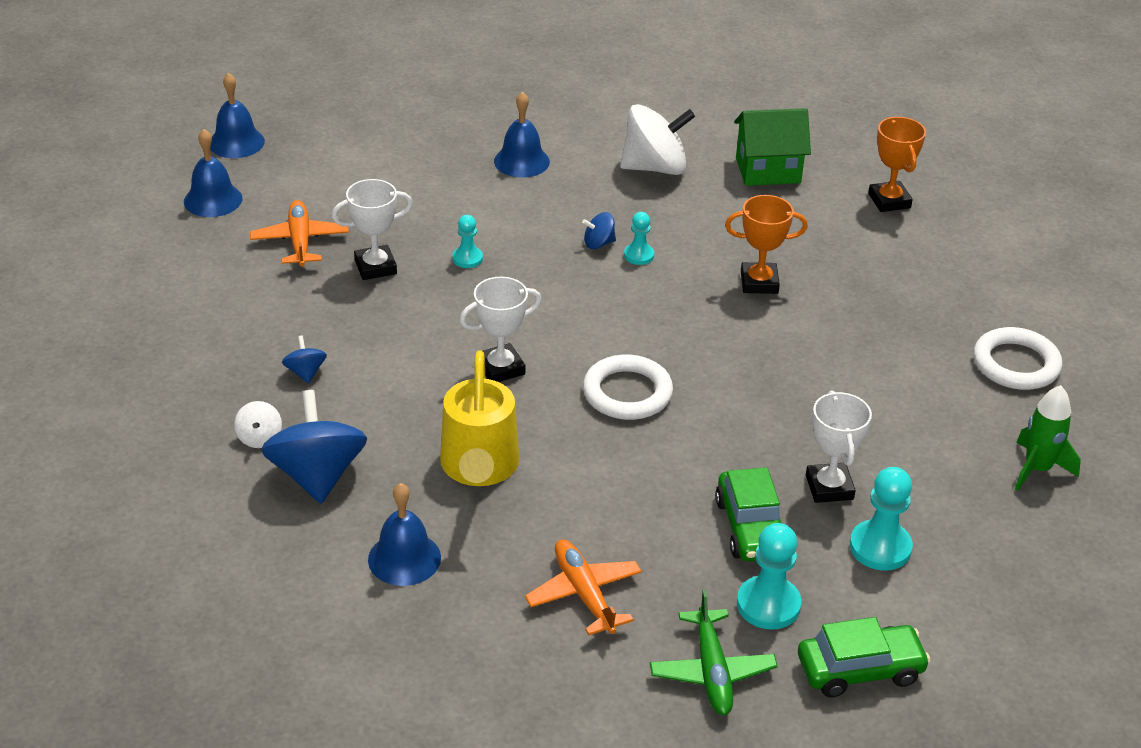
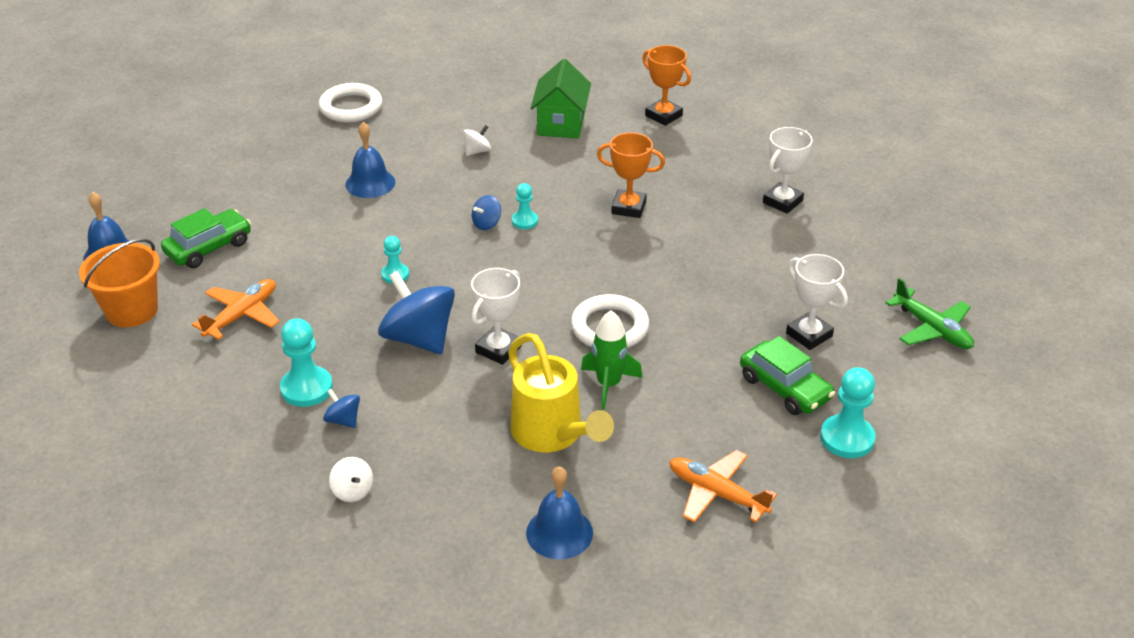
camera: 30 degrees left, 0 degrees up
(213, 200) = (132, 310): blue bell -> orange bucket
(300, 241) = (242, 315): orange plane -> orange plane turned 75 degrees clockwise
(317, 475) = (429, 499): blue spinning top -> blue spinning top (419, 338)
(375, 267) = (325, 311): white trophy -> white trophy (782, 201)
(655, 167) = (477, 151): white spinning top -> white spinning top, size x0.46
(712, 671) = (855, 506): green plane -> green plane (932, 329)
(759, 282) = (628, 207): orange trophy -> orange trophy turned 45 degrees clockwise
(768, 170) = (561, 124): green house -> green house turned 45 degrees counterclockwise
(860, 669) = (945, 455): green car -> green car (209, 247)
(880, 547) = (879, 362): turquoise pawn -> turquoise pawn (306, 388)
(1016, 364) = (846, 197): white ring -> white ring (351, 107)
(1037, 469) = (924, 263): green rocket -> green rocket (608, 384)

